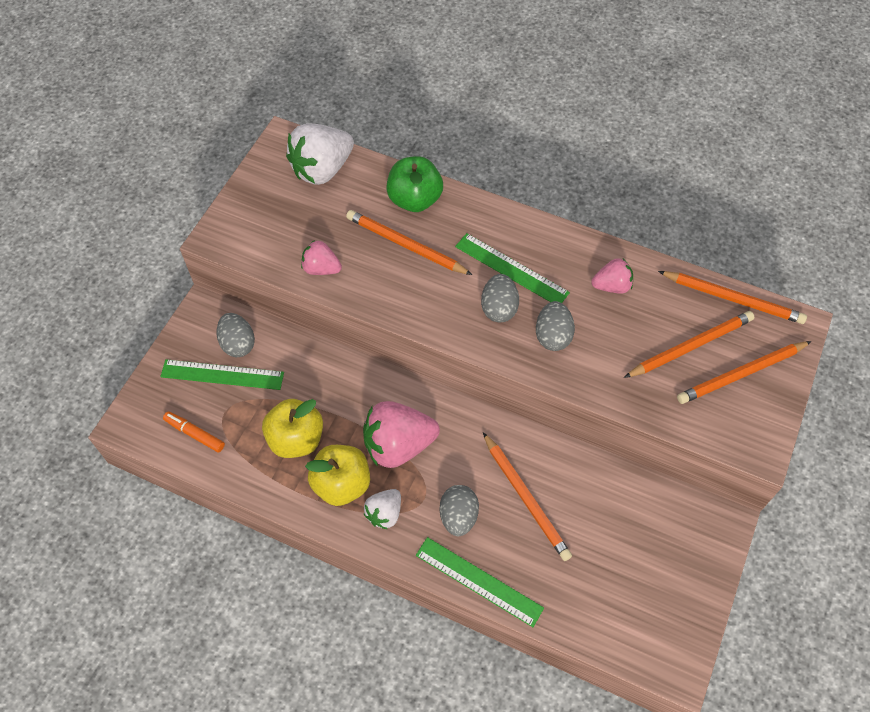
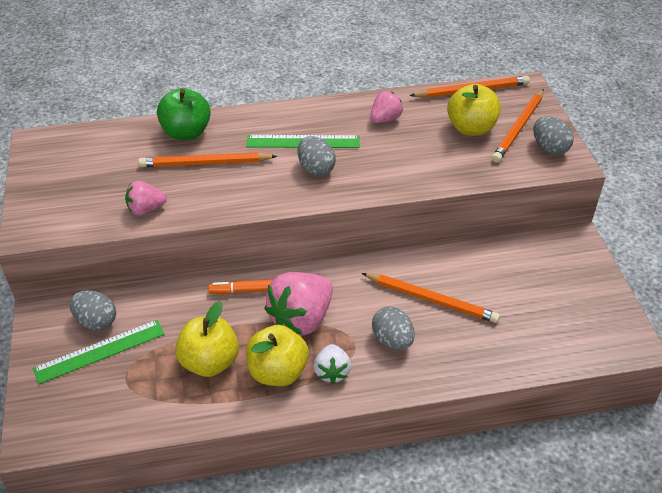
camera: 35 degrees left, 15 degrees down
(195, 434) = (110, 409): orange marker -> orange marker (243, 291)
(322, 169) = (88, 146): white strawberry -> none
(478, 581) = (447, 374): green ruler -> none
(552, 336) = (372, 166): grey egg -> grey egg (549, 148)
(690, 346) = (471, 128): orange pencil -> yellow apple

